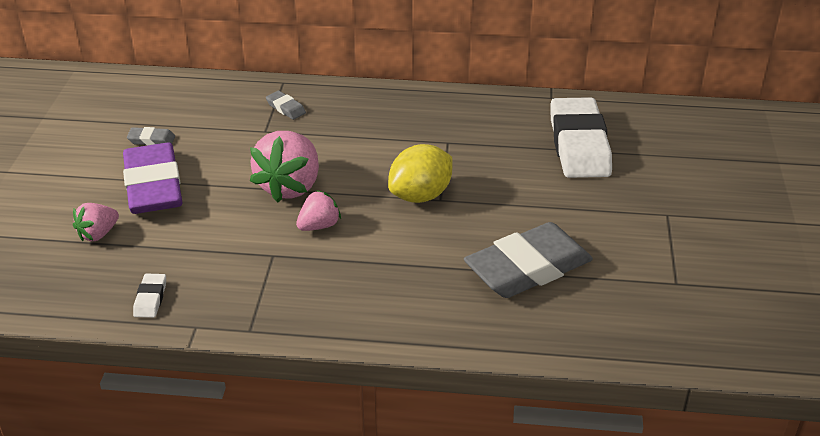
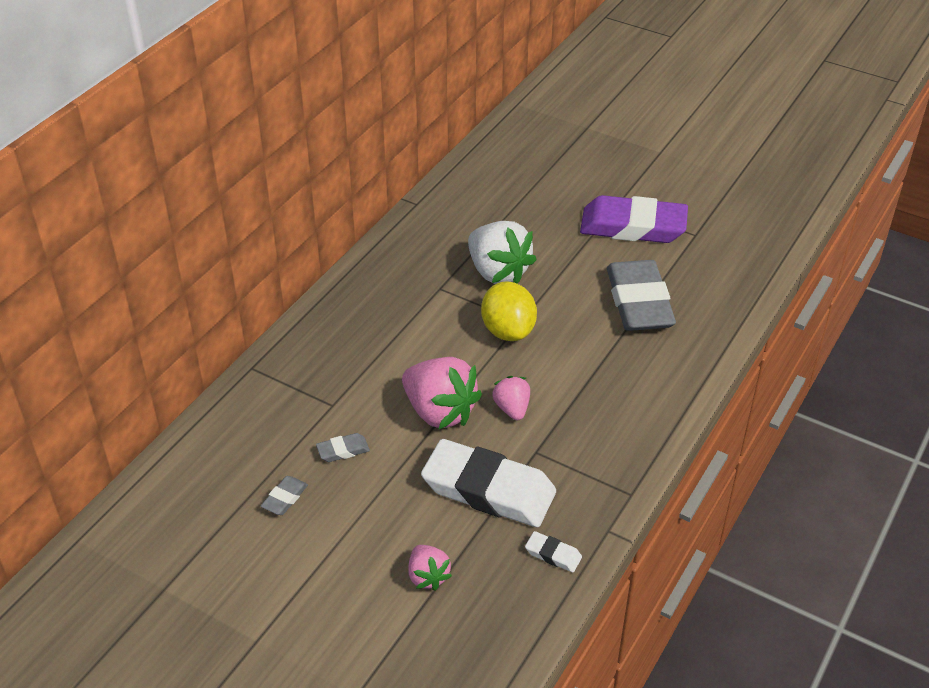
camera: 65 degrees left, 5 degrees up
(154, 186) = (372, 514): purple eraser -> purple eraser (633, 226)
(285, 108) = (303, 378): grey eraser -> grey eraser (343, 450)
(497, 167) = (498, 272): none -> white strawberry
(579, 145) = (497, 215): white eraser -> white eraser (488, 490)

